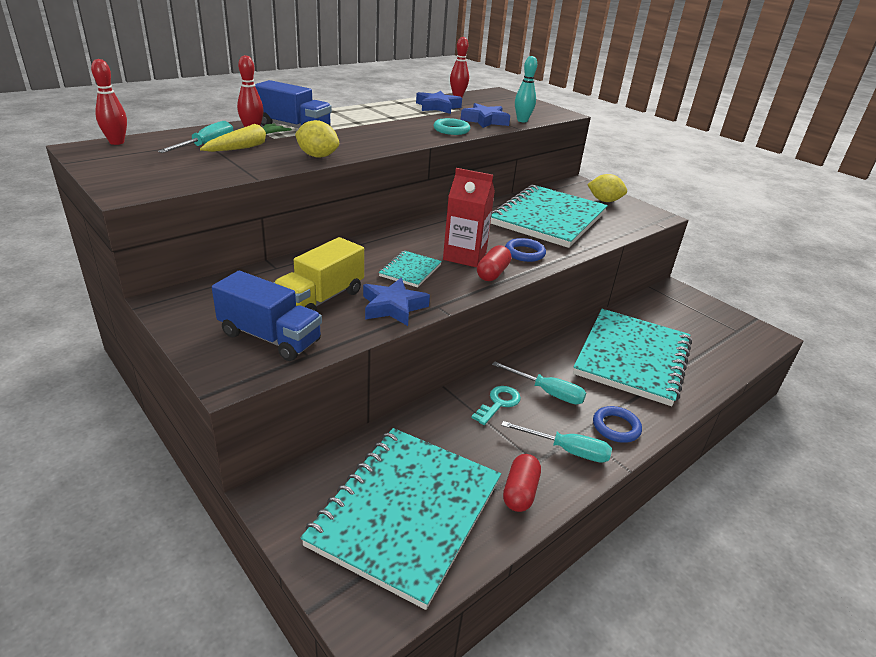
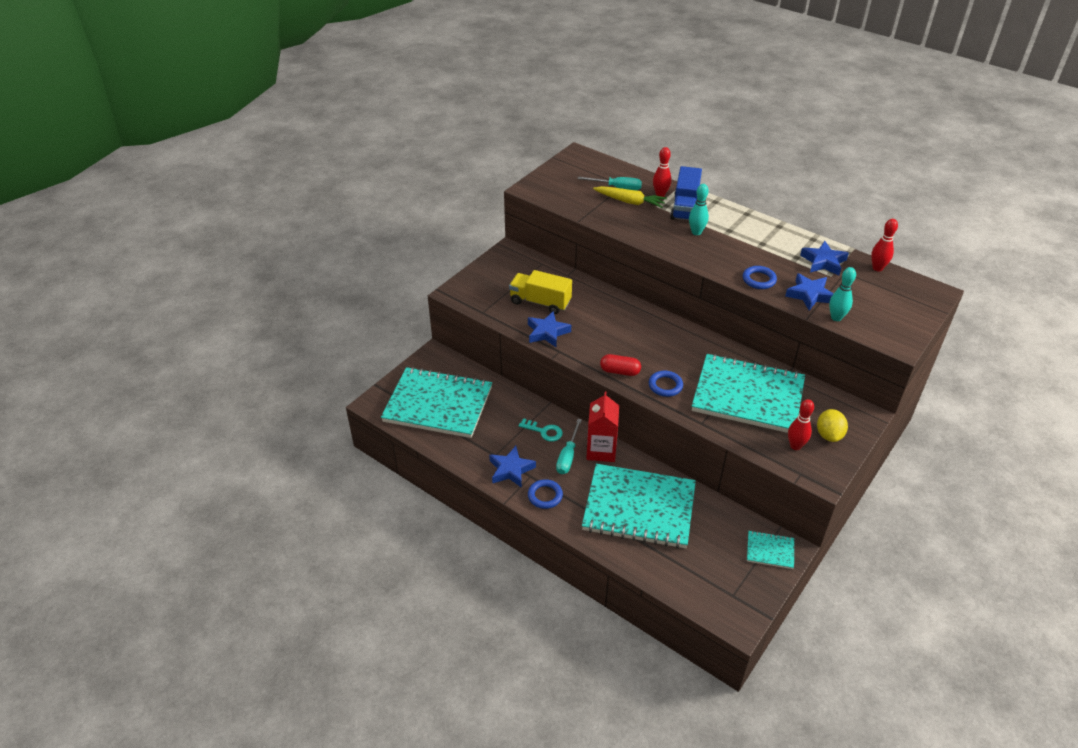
camera: 80 degrees right, 10 degrees up
(117, 142) = (595, 159): red bowling pin -> red bowling pin (795, 446)
(270, 337) = (492, 295): blue truck -> none
(317, 156) = (635, 232): yellow lemon -> none
(347, 133) = (696, 232): none -> turquoise bowling pin
(410, 270) = (598, 331): turquoise notebook -> turquoise notebook (770, 551)
(451, 130) = (759, 280): turquoise ring -> blue ring
(464, 256) = (638, 354): red carton -> red carton (601, 450)
(520, 492) = (467, 449): red capsule -> none
(567, 450) = (511, 470): turquoise screwdriver -> blue star

